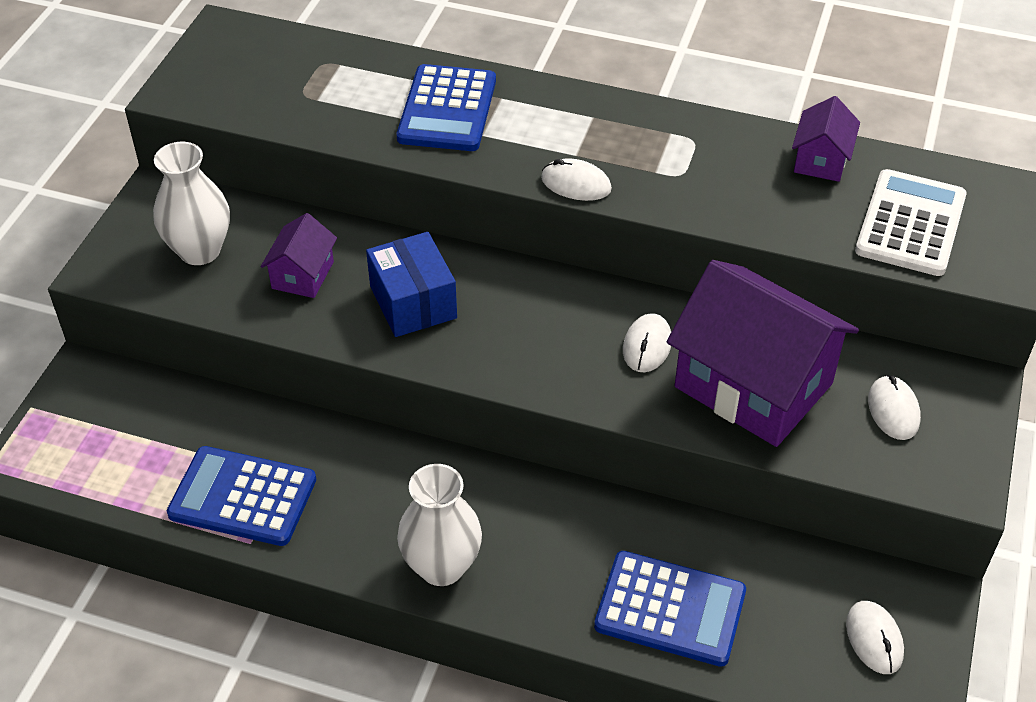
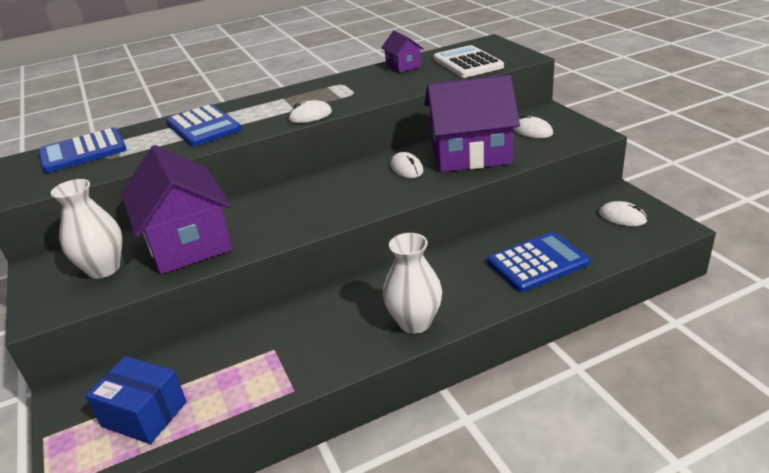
camera: 40 degrees left, 15 degrees down
(243, 497) = (260, 375): blue calculator -> blue calculator (83, 152)
(303, 275) = (188, 242): purple house -> purple house, size x2.13
(413, 302) = (269, 217): blue box -> blue box (144, 414)

